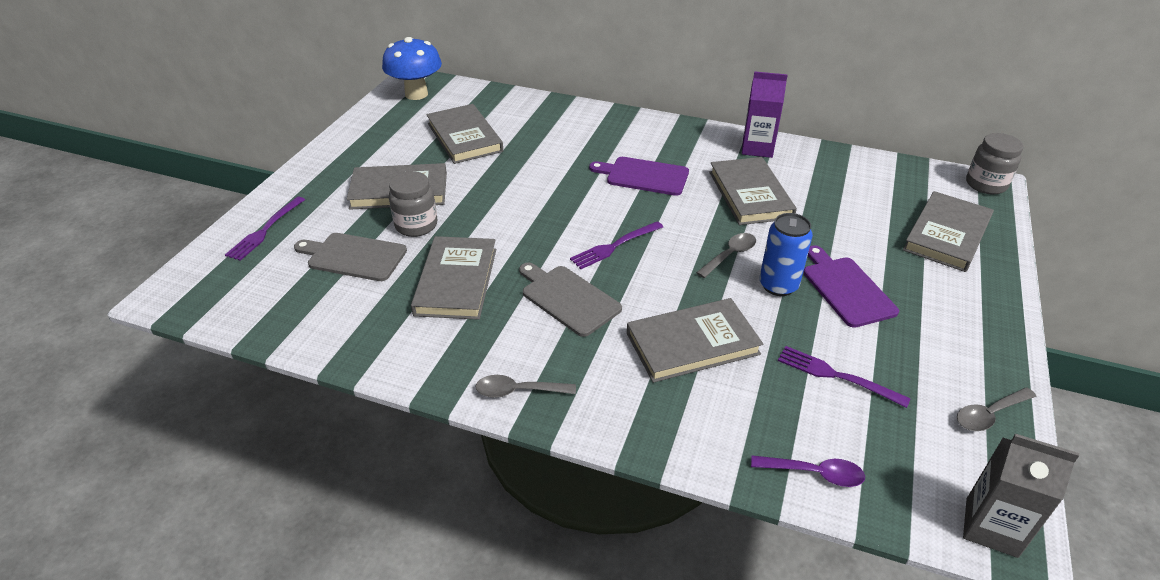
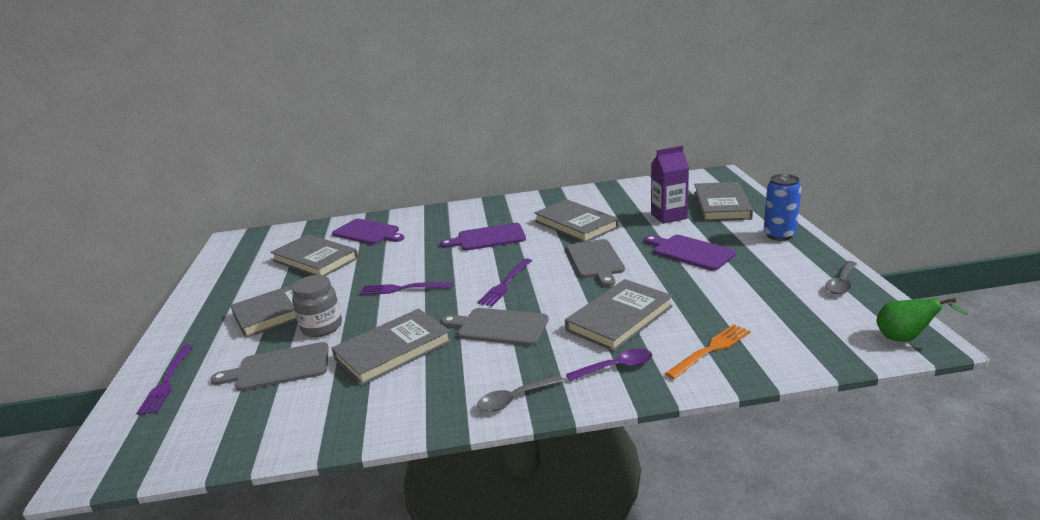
camera: 25 degrees left, 15 degrees down
(416, 94) = (244, 246): blue mushroom -> none
(456, 281) = (393, 350): grey book -> grey book turned 75 degrees clockwise
(534, 120) = (368, 232): none -> purple cutting board
(730, 255) = (595, 260): grey spoon -> grey cutting board
(753, 429) = (711, 349): none -> orange fork
(757, 148) = (555, 199): purple carton -> purple carton (669, 216)
(778, 285) = (645, 265): blue can -> blue can (779, 235)
(814, 473) = (775, 357): purple spoon -> purple spoon (616, 367)
(836, 376) = (732, 299): purple fork -> purple fork (402, 289)
(985, 184) = (717, 175): grey jar -> none
(991, 527) = (905, 338): grey carton -> green pear

